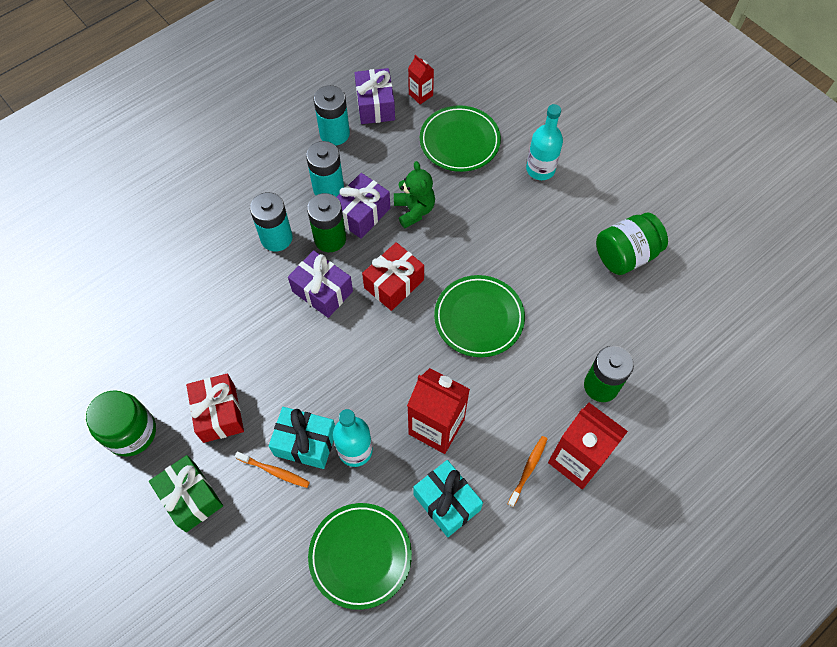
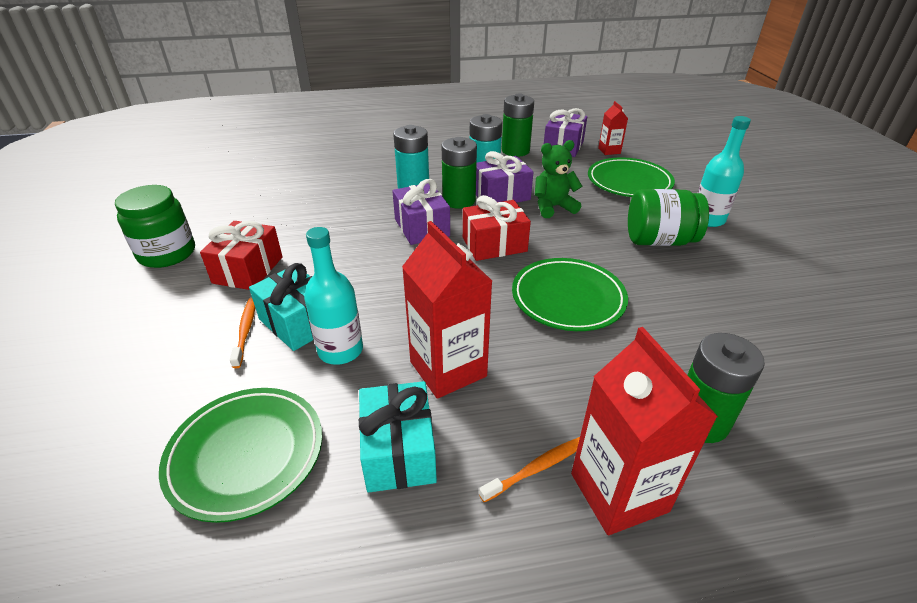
camera: 30 degrees right, 25 degrees down
(191, 497) = (152, 317): green gift -> none
(274, 471) = (245, 331): orange toothbrush -> orange toothbrush turned 150 degrees counterclockwise
(334, 134) = (515, 151): turquoise battery -> green battery
(414, 210) = (553, 207): green teddy bear -> green teddy bear turned 120 degrees counterclockwise
(625, 255) = (790, 310): green jar -> green jar (659, 241)

